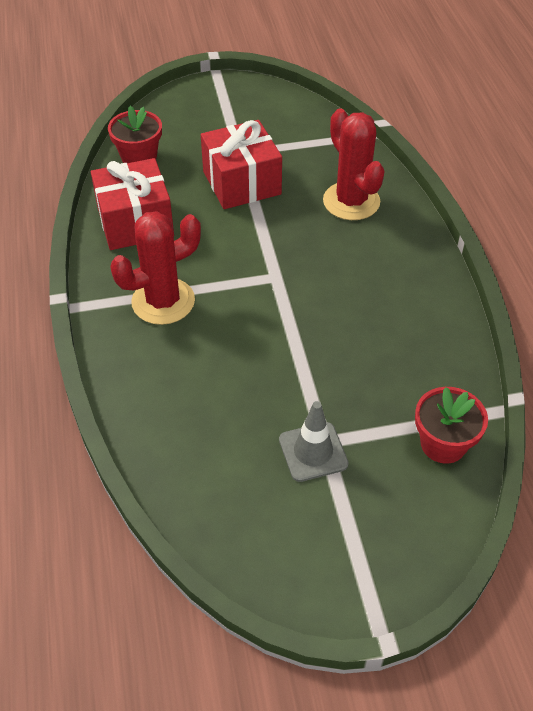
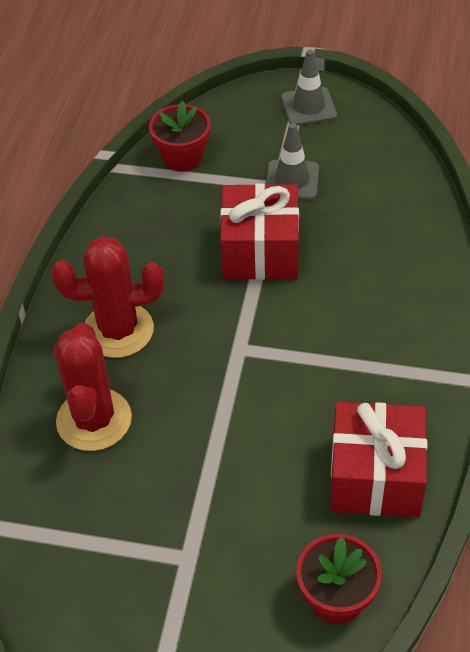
camera: 155 degrees left, 0 degrees up
(163, 301) = (374, 356): red cactus -> red cactus (118, 330)
(241, 183) = (212, 497): red gift -> red gift (260, 251)
(346, 567) = (308, 107): none -> grey traffic cone

